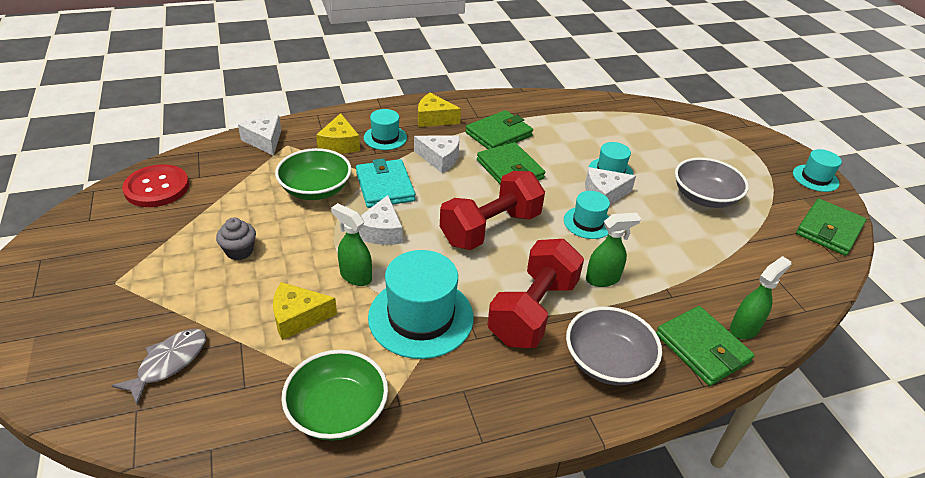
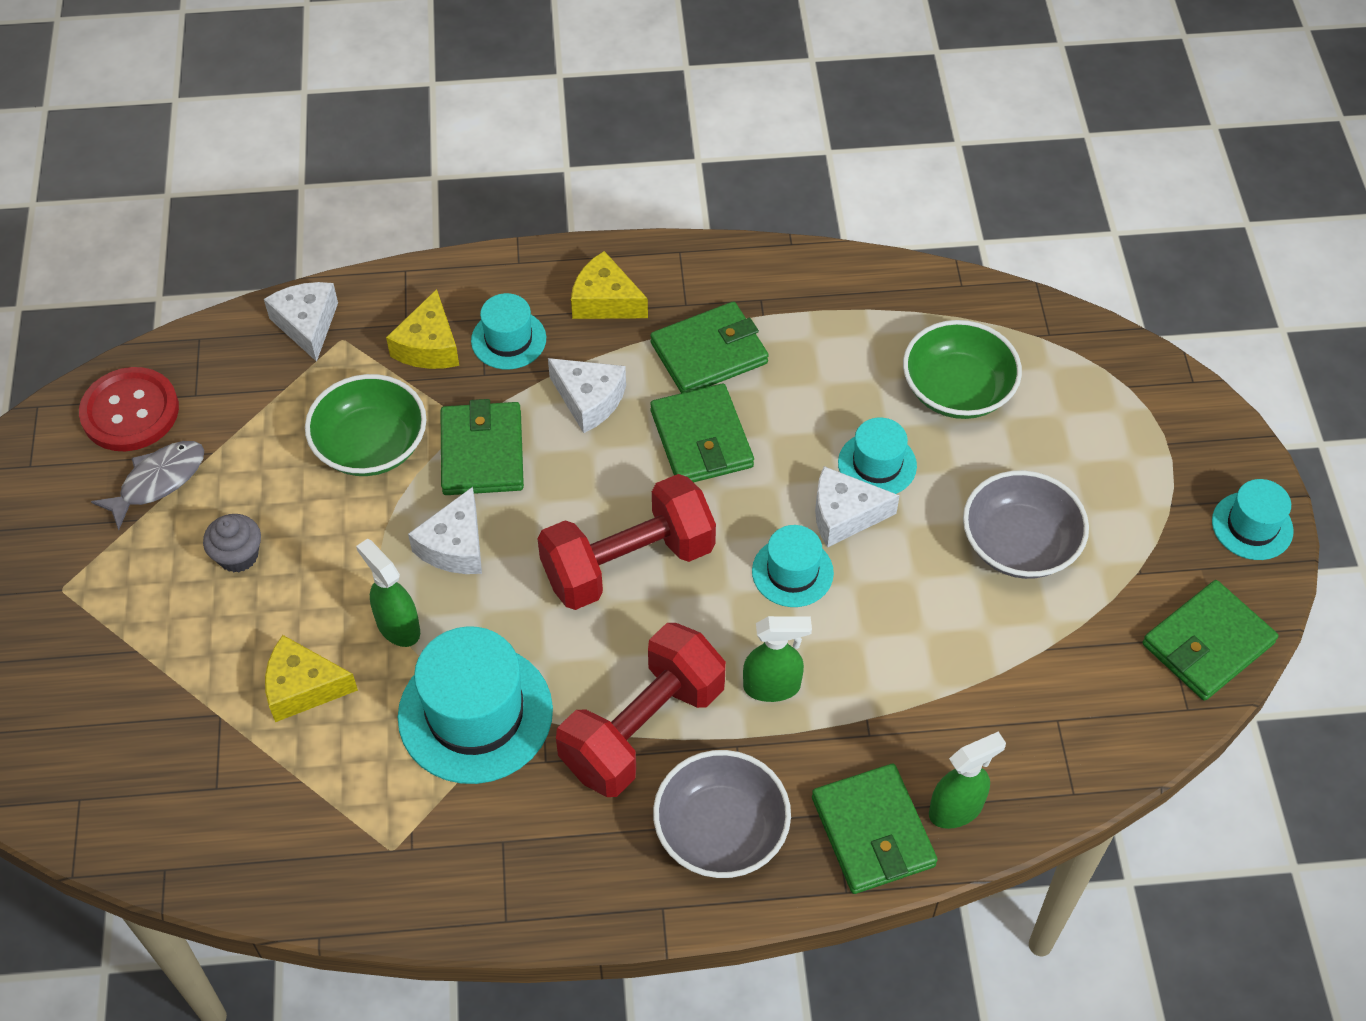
camera: 15 degrees right, 15 degrees up
(169, 363) = (124, 735): grey fish -> grey fish (158, 481)
(337, 411) = (329, 844): green bowl -> green bowl (957, 390)
(385, 187) = (482, 453): turquoise wallet -> green wallet

